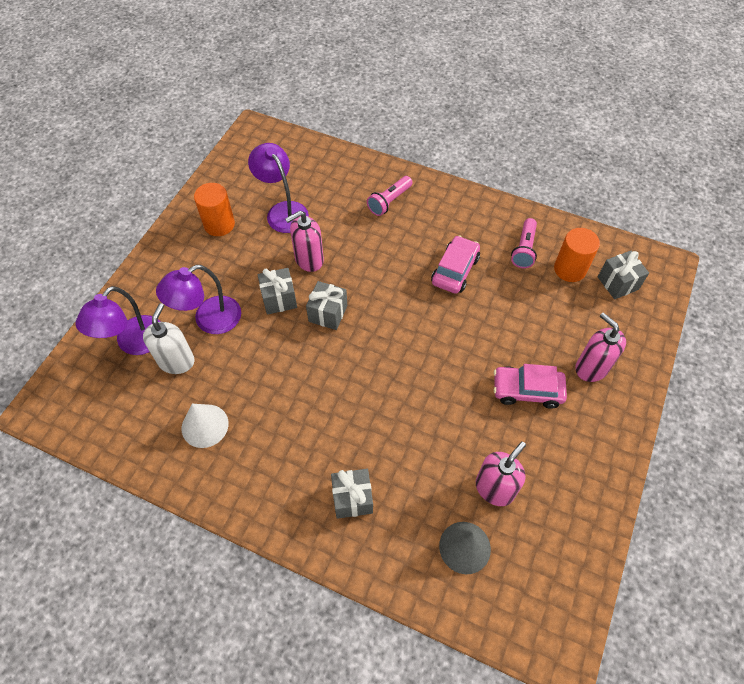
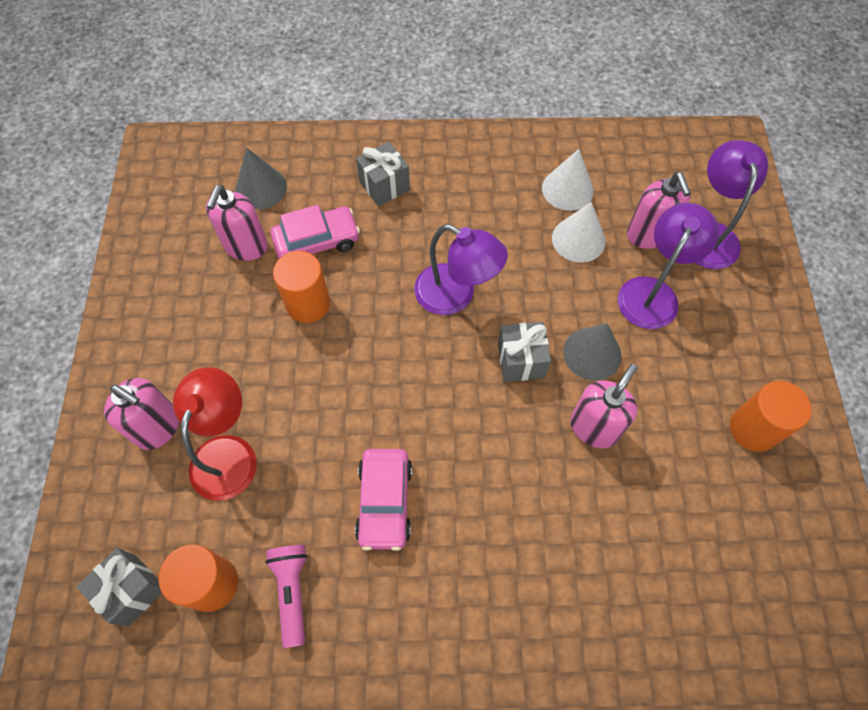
camera: 155 degrees right, 5 degrees up
(176, 361) = (648, 235): white soap dispenser -> pink soap dispenser
(229, 379) = (578, 239): none -> white cone
(279, 299) = (592, 353): grey gift -> grey cone
(283, 211) = (687, 495): purple lamp -> purple lamp (456, 295)
(389, 201) = (542, 593): pink flashlight -> none
(459, 414) = (308, 304): none -> orange cylinder
(527, 390) = (235, 364): pink car -> pink car (317, 242)
(545, 334) = (227, 453): none -> red lamp

